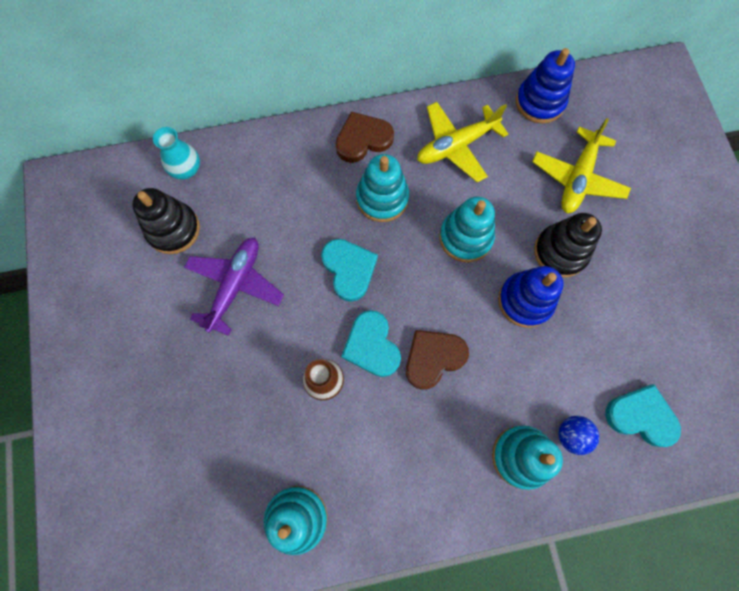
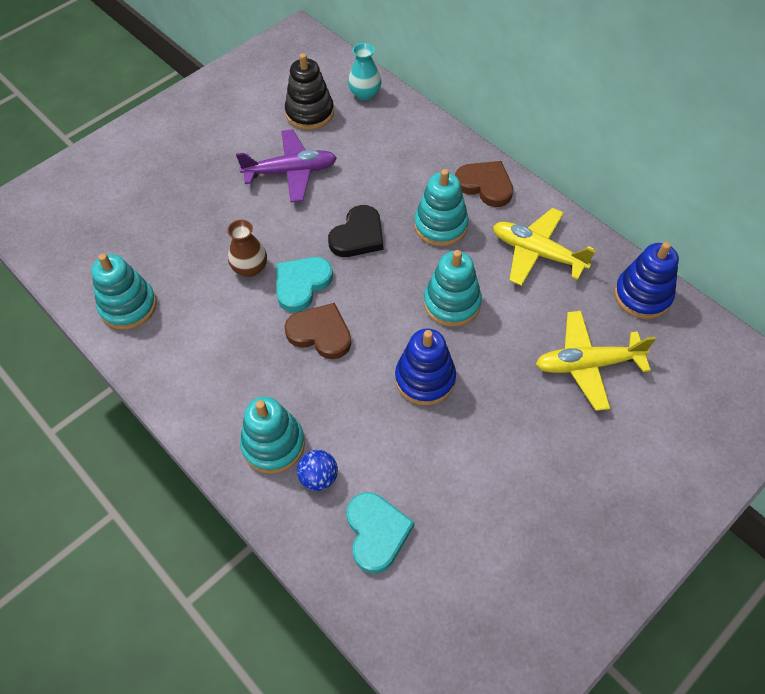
camera: 60 degrees right, 15 degrees down
(349, 269) = (358, 235): turquoise heart -> black heart
(560, 252) = (496, 385): black stacking toy -> none

